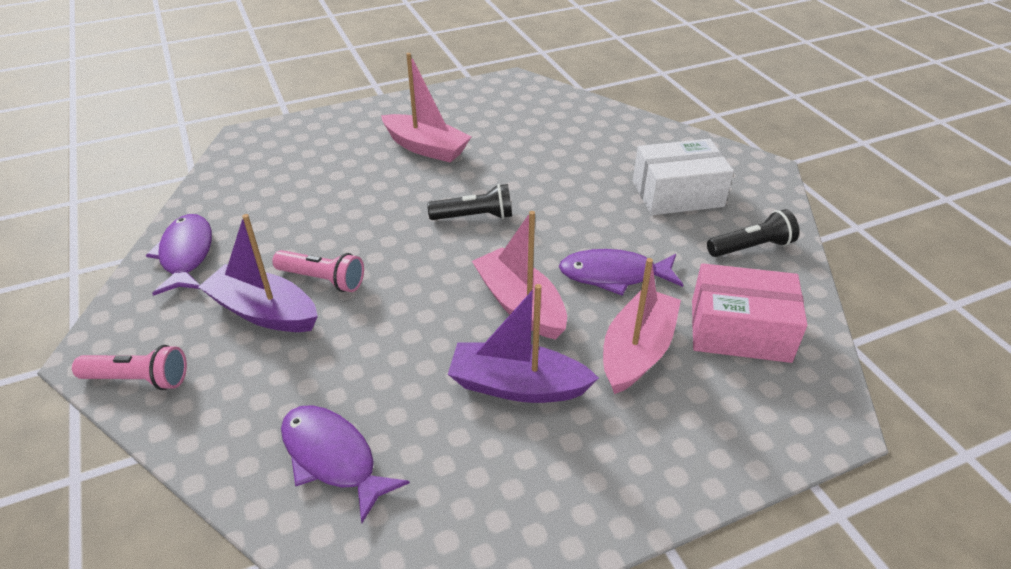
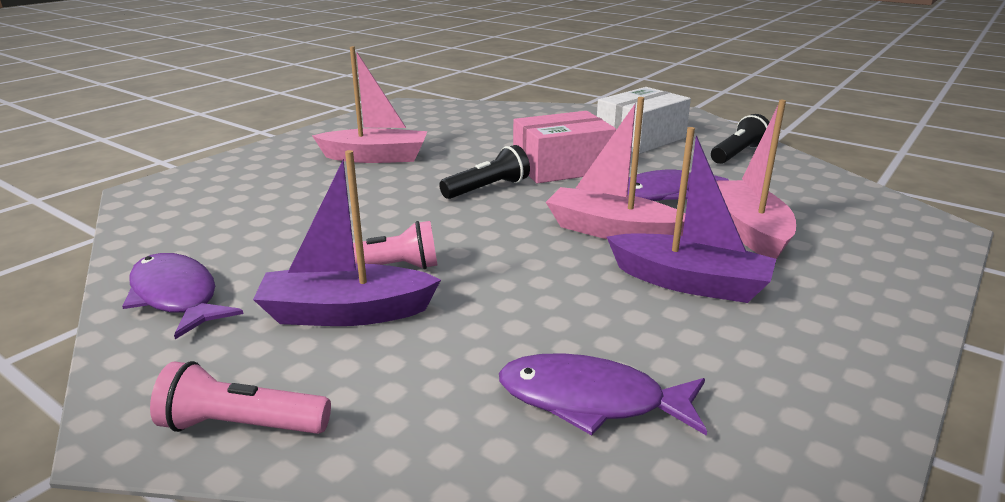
camera: 30 degrees left, 15 degrees down
(139, 379) = (241, 426): pink flashlight -> pink flashlight turned 150 degrees counterclockwise
(517, 386) = (689, 283): purple boat -> purple boat turned 135 degrees counterclockwise
(740, 330) = (802, 198): pink box -> pink box (561, 167)

